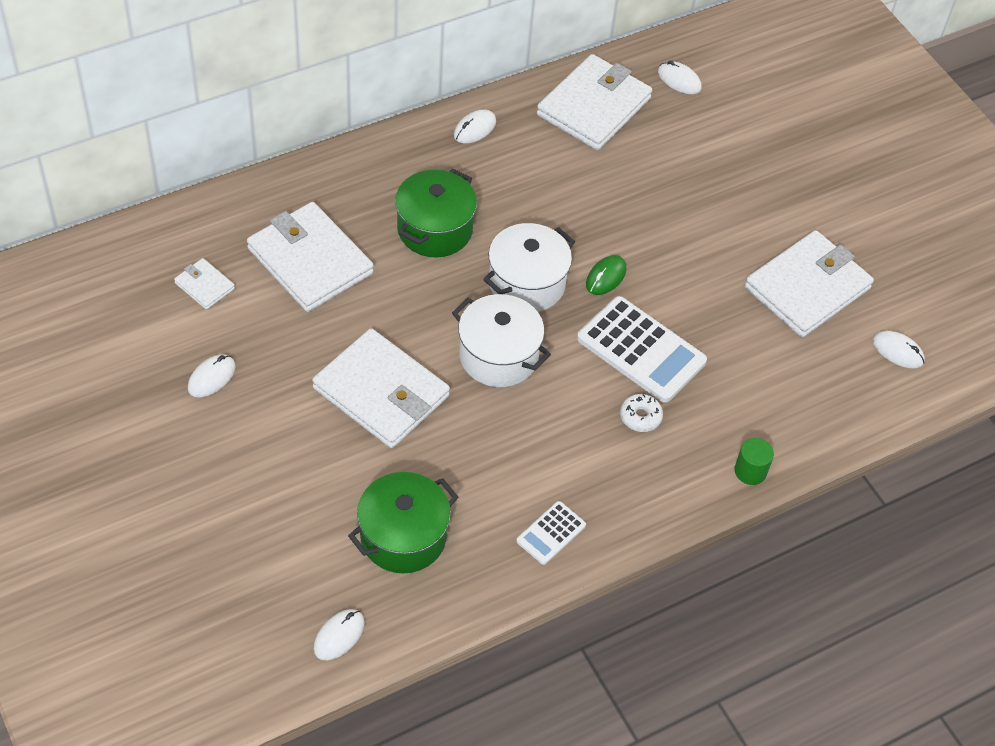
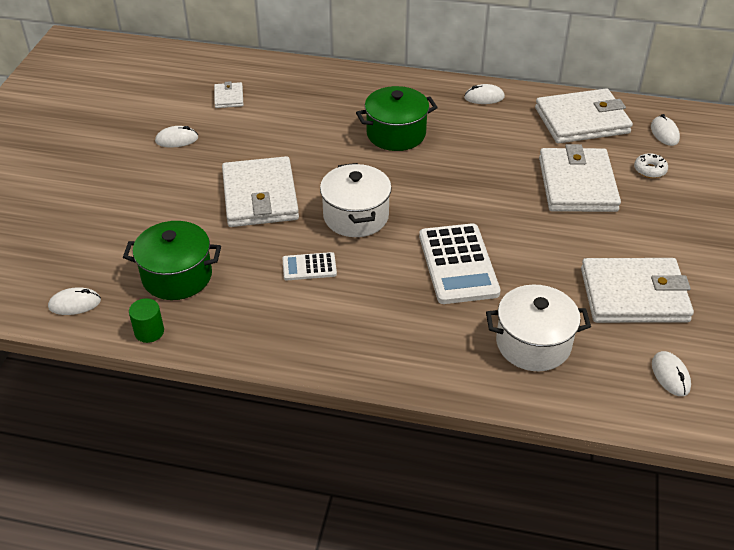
camera: 45 degrees right, 10 degrees down
(310, 261) = (301, 114): white wallet -> white wallet (577, 184)
(527, 283) = (422, 189): white pot -> white pot (533, 344)
(551, 533) = (269, 330): white calculator -> white calculator (309, 267)
(606, 277) = (481, 212): green mouse -> none
(640, 417) = (411, 301): white donut -> white donut (650, 170)
(750, 471) = (455, 381): green cylinder -> green cylinder (149, 332)

